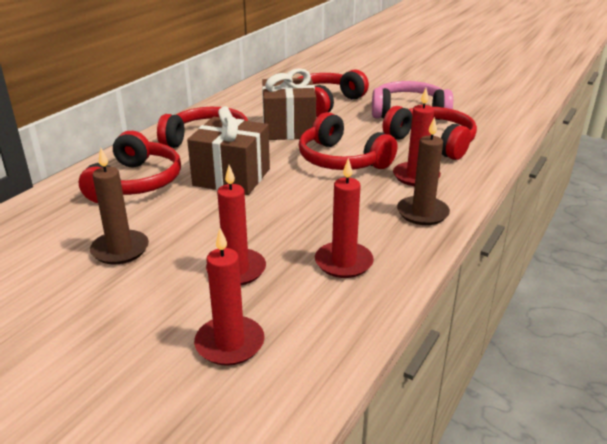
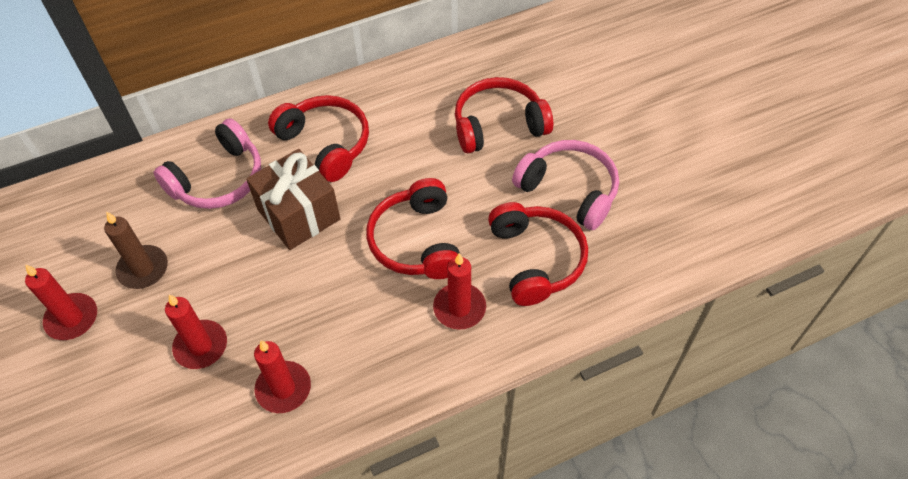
camera: 35 degrees right, 25 degrees up
(135, 183) = (218, 179): red headphones -> pink headphones
(229, 343) = (133, 424): red candle -> red candle (72, 318)
(289, 128) = (417, 158): brown gift -> none
(422, 213) = (409, 365): brown candle -> none

